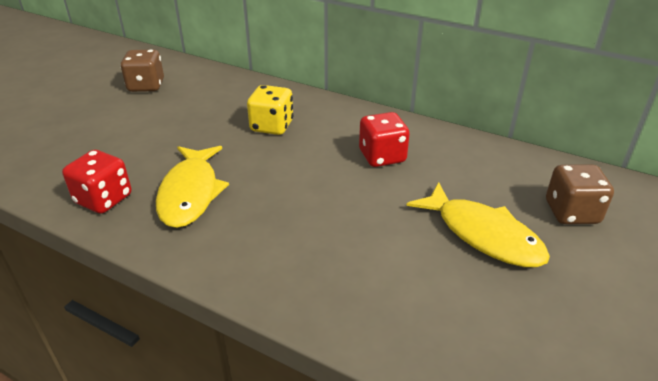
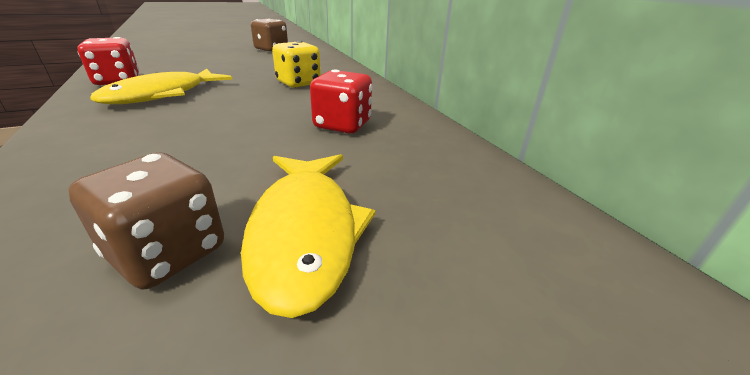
camera: 35 degrees right, 5 degrees down
(571, 212) = (488, 277): brown dice -> brown dice (168, 252)

